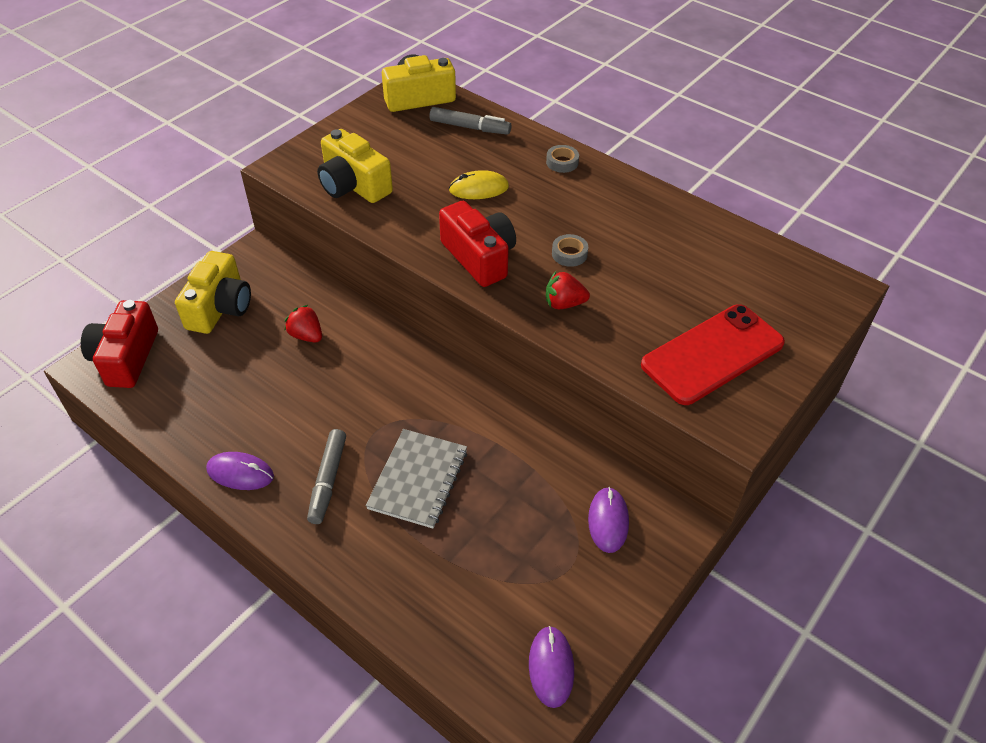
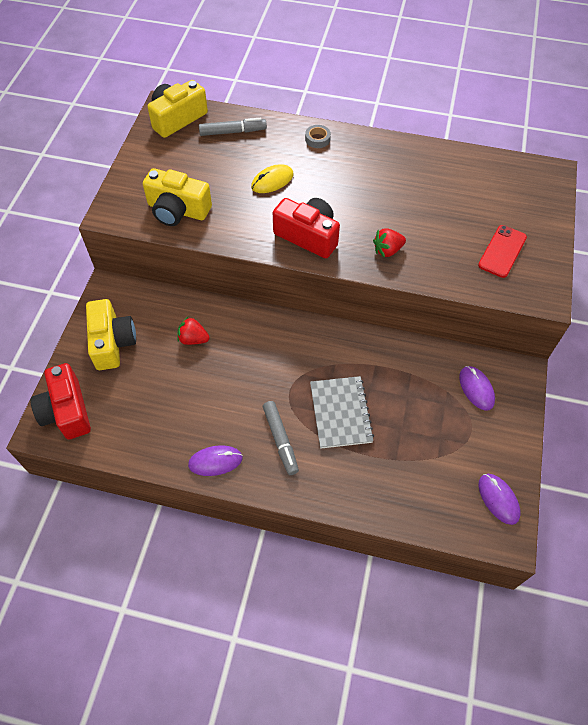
camera: 25 degrees left, 10 degrees up
(569, 254) = (367, 211): grey tape -> none
(712, 354) = (502, 251): red phone -> red phone, size x0.61

